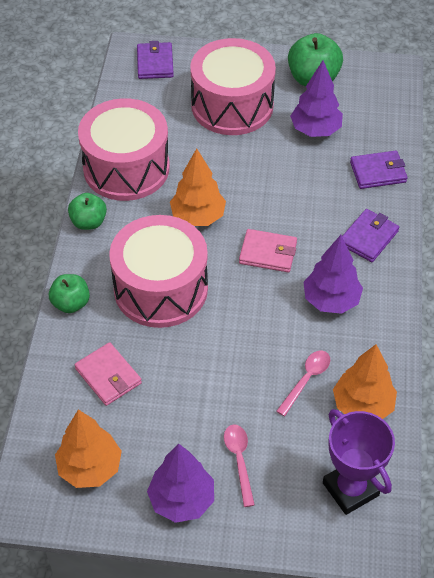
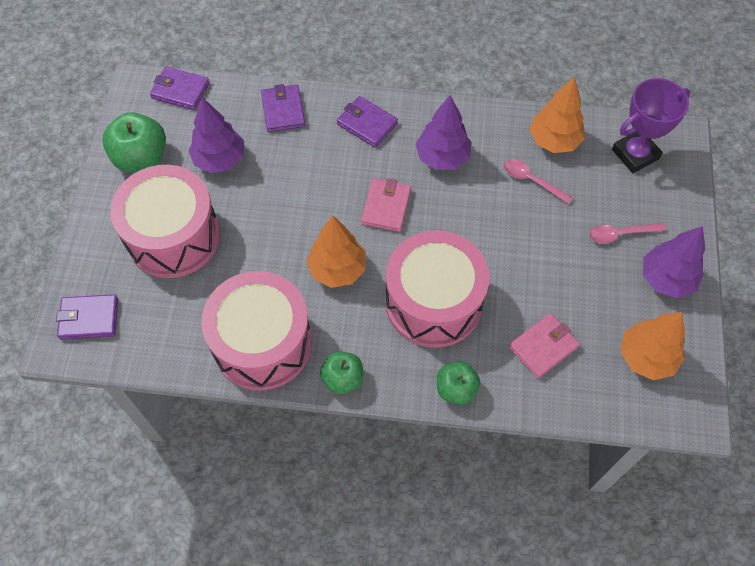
camera: 90 degrees left, 10 degrees up
(393, 98) = (180, 90): none -> purple wallet

